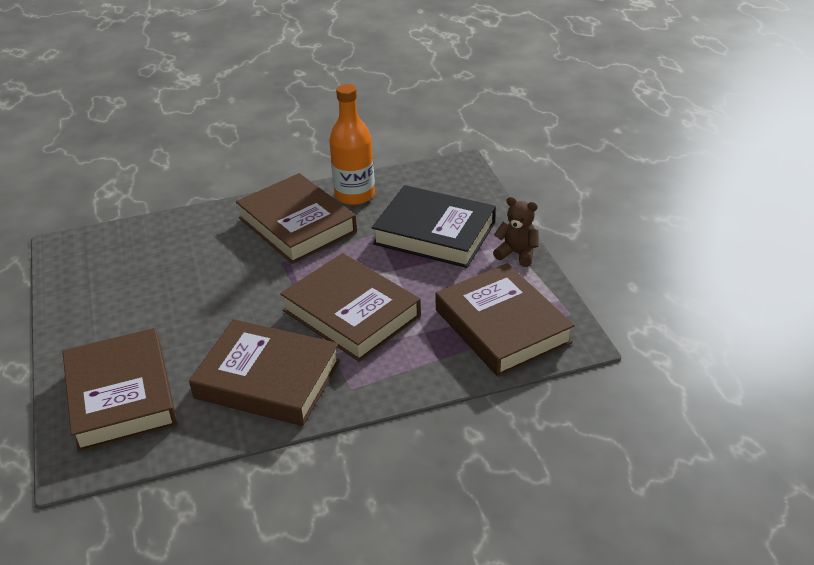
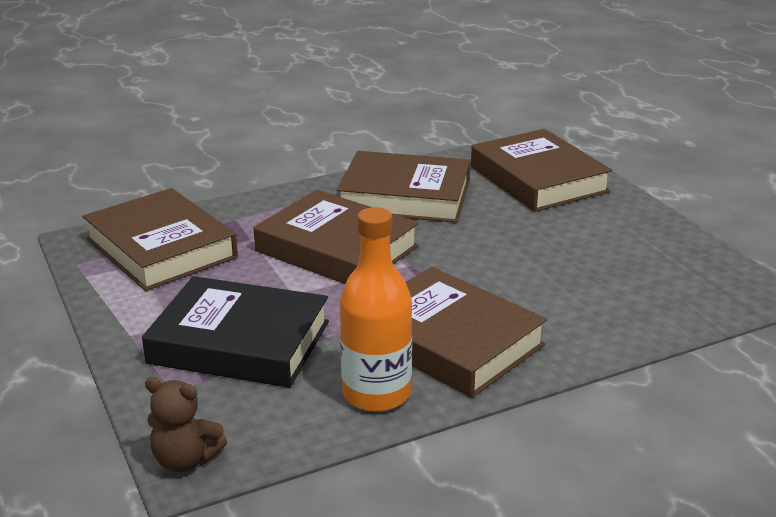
camera: 170 degrees right, 10 degrees down
(517, 253) = (123, 323): brown teddy bear -> brown teddy bear (185, 460)

